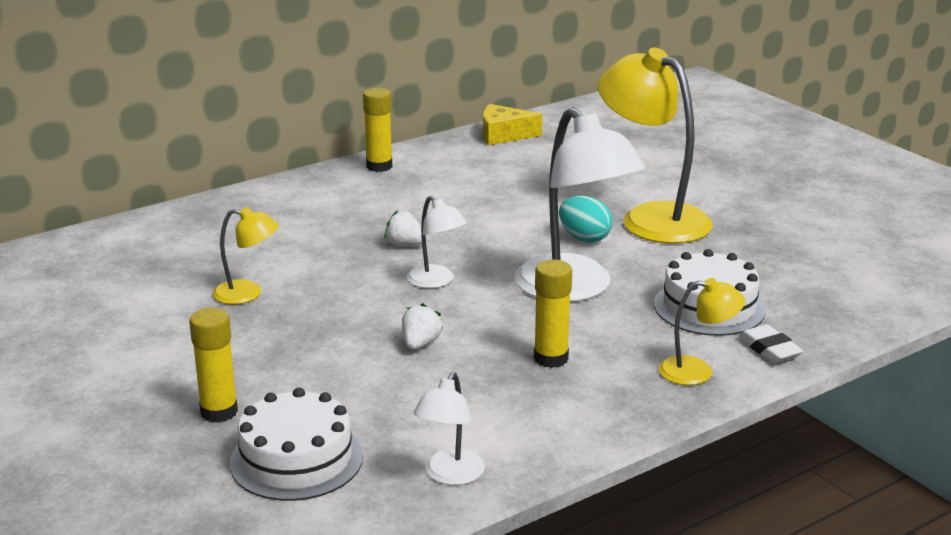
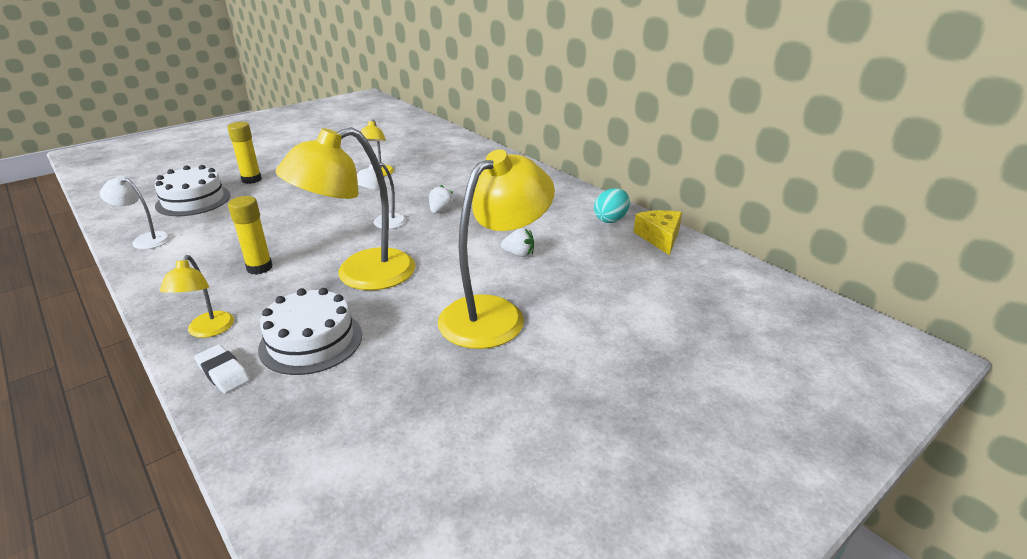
camera: 85 degrees right, 5 degrees up
(379, 166) = (571, 194): yellow glue stick -> none
(420, 344) = (299, 223): white strawberry -> white strawberry (519, 254)
(574, 289) = (360, 275): white lamp -> yellow lamp
(584, 238) = (451, 279): turquoise egg -> turquoise egg (610, 219)
(769, 349) = (223, 372): white eraser -> white eraser turned 75 degrees clockwise

